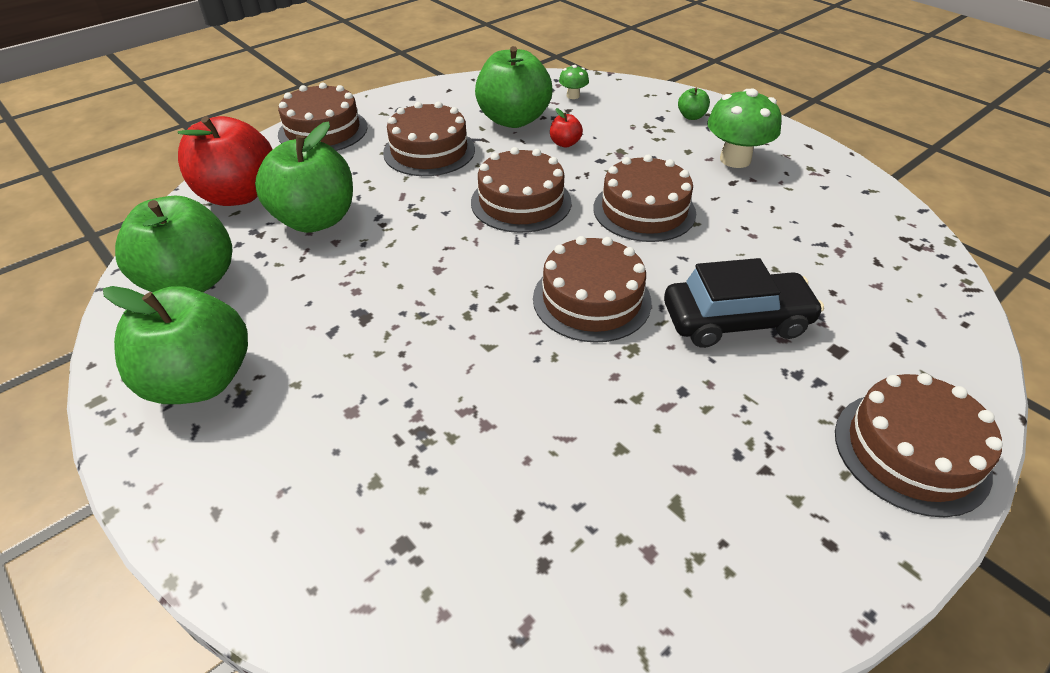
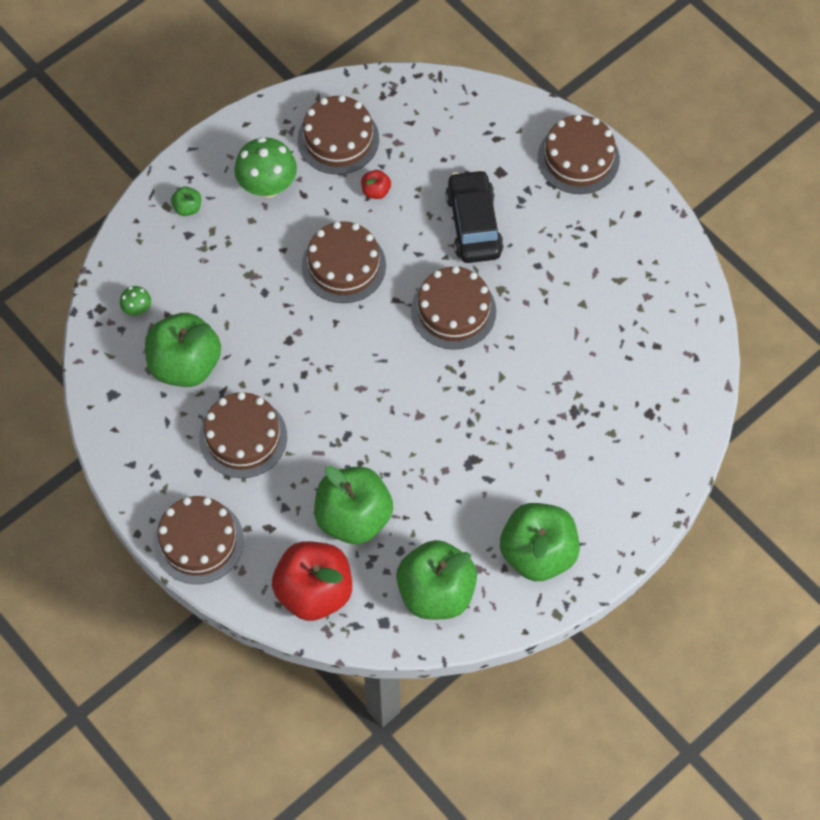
camera: 90 degrees left, 20 degrees up
(521, 202) = (330, 357): brown cake -> brown cake (338, 139)
(565, 143) = (234, 320): red apple -> red apple (376, 191)

